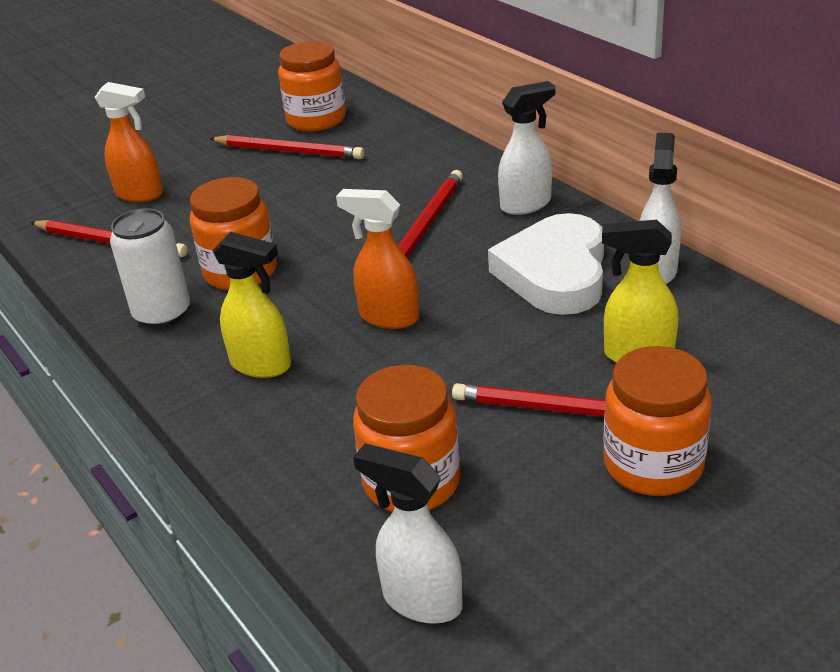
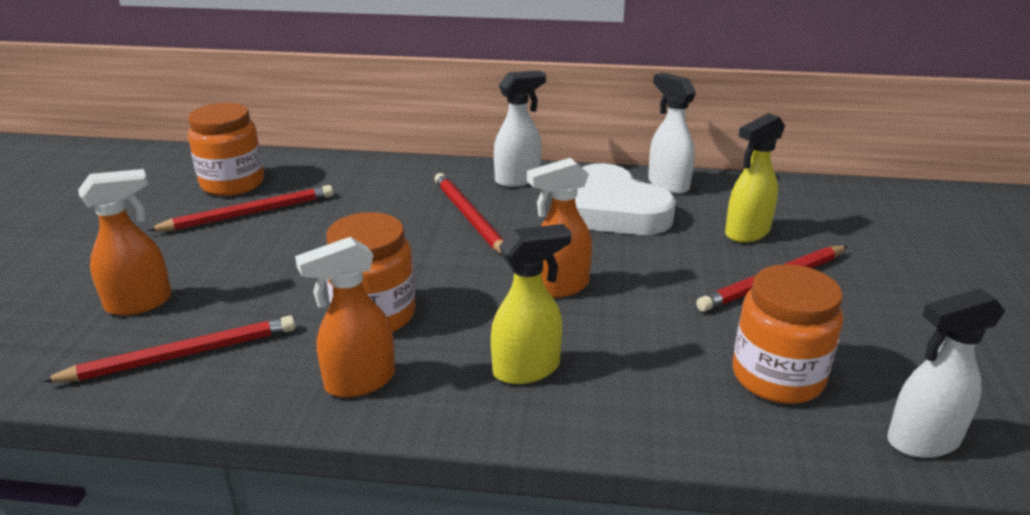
camera: 50 degrees left, 5 degrees down
(162, 314) = (359, 382): white can -> orange spray bottle
(526, 204) = (518, 179): white spray bottle -> white spray bottle turned 45 degrees clockwise
(653, 465) = (866, 284): orange jar -> none

